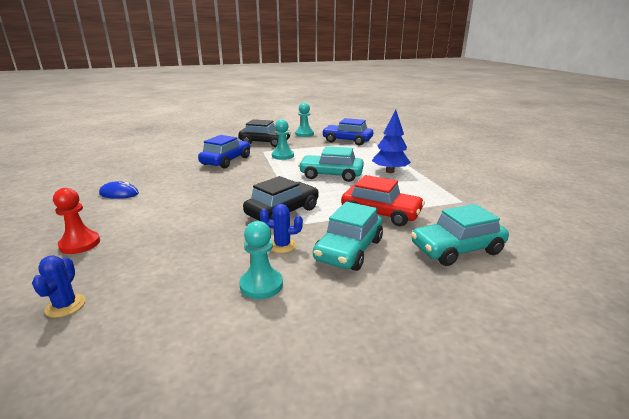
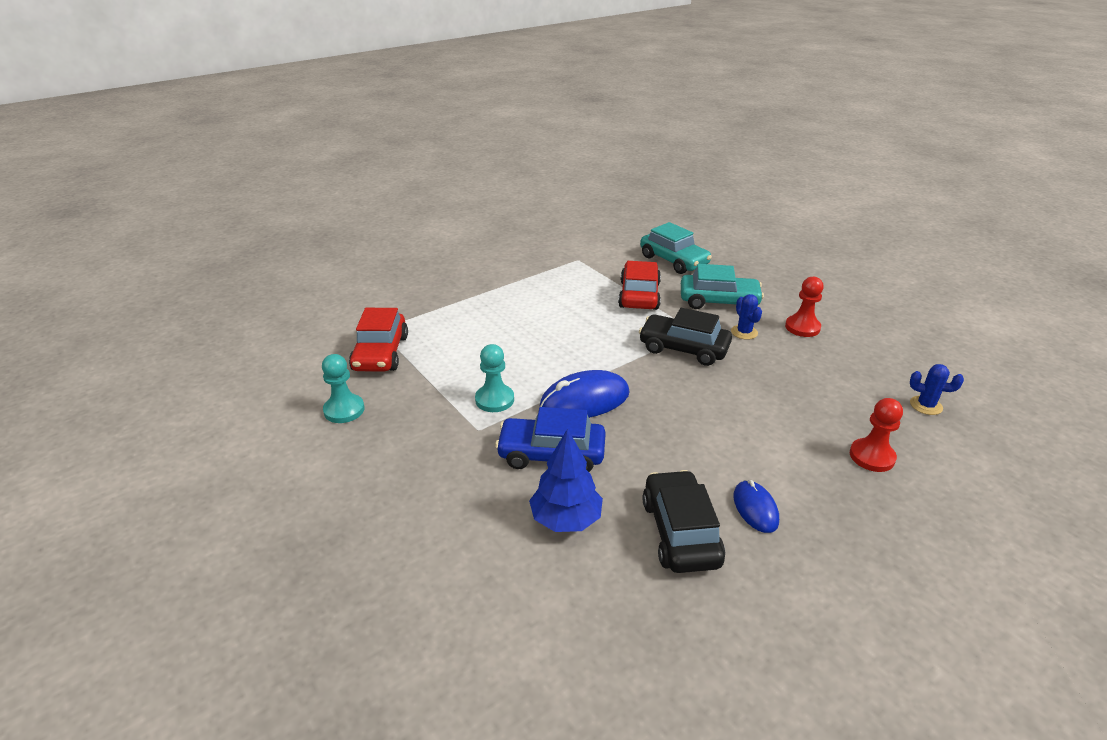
camera: 110 degrees left, 10 degrees up
(65, 306) = (926, 405): blue cactus -> blue cactus turned 45 degrees clockwise
(258, 173) = (584, 400): none -> blue mouse
(261, 285) = (802, 327): turquoise pawn -> red pawn
(265, 143) = (423, 444): black car -> black car (680, 532)
(331, 175) = (554, 339): turquoise car -> none
(347, 141) = (380, 353): blue car -> red car
(390, 171) = (515, 302): blue tree -> blue tree (565, 519)

